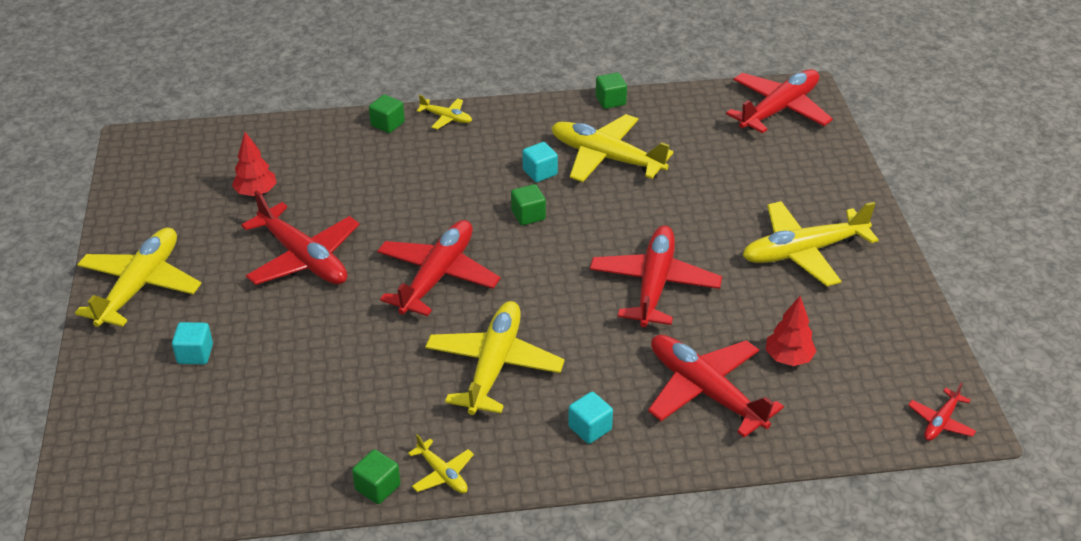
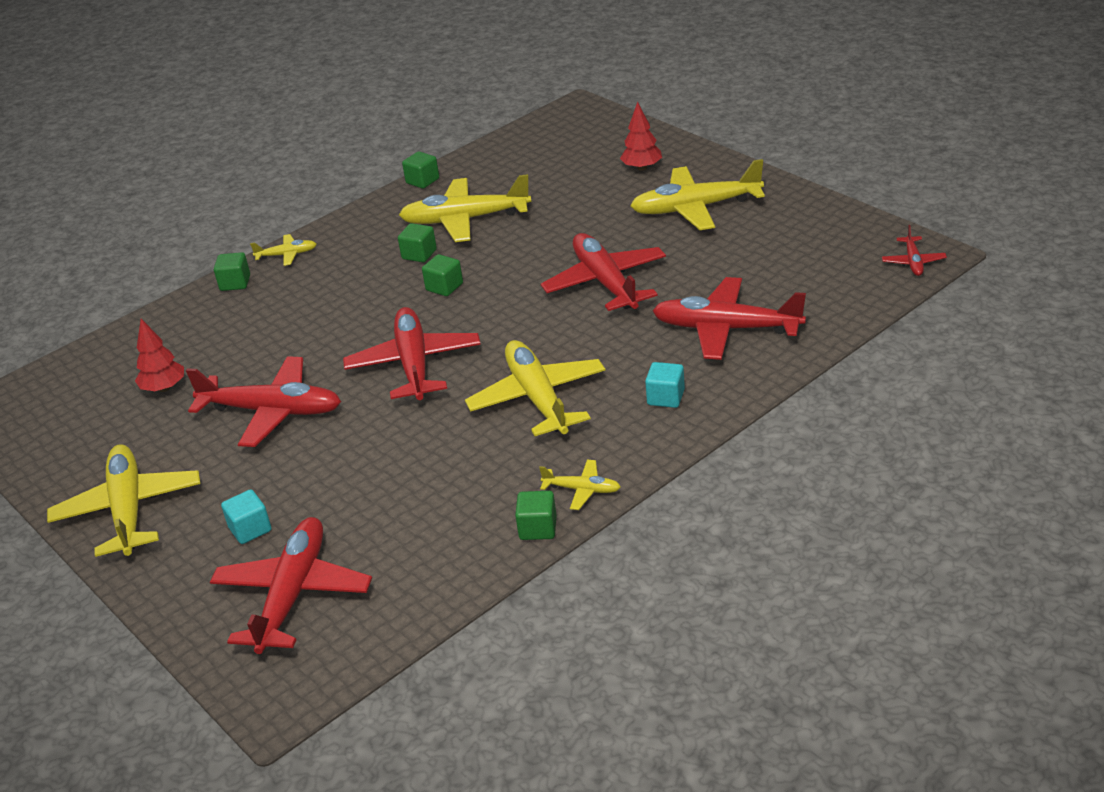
camera: 30 degrees left, 5 degrees down
(540, 172) = (419, 254): turquoise cube -> green cube
(779, 109) = (570, 128): red plane -> red plane (293, 595)
(788, 358) = (763, 278): red tree -> red tree (642, 168)
(804, 251) = (696, 208): yellow plane -> yellow plane turned 45 degrees clockwise

